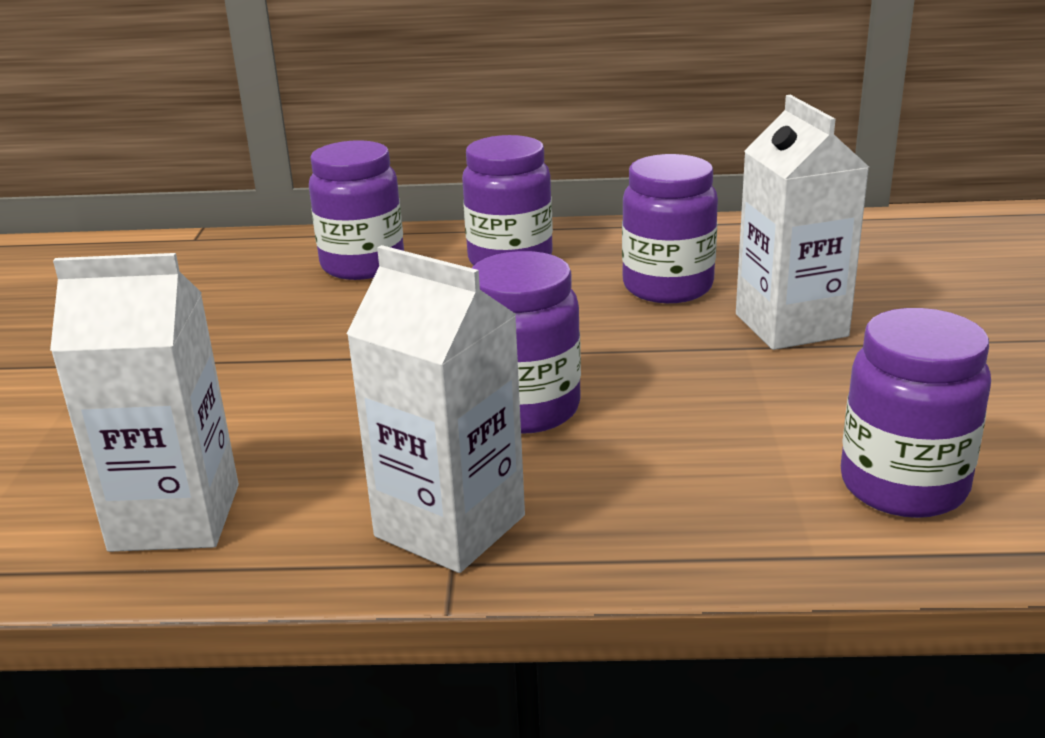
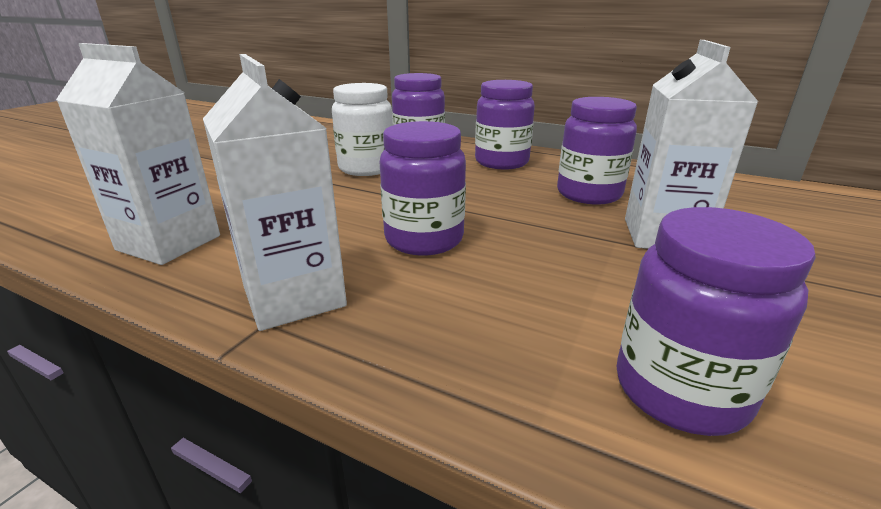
camera: 25 degrees right, 0 degrees up
(318, 320) = (366, 168): none -> white jar

